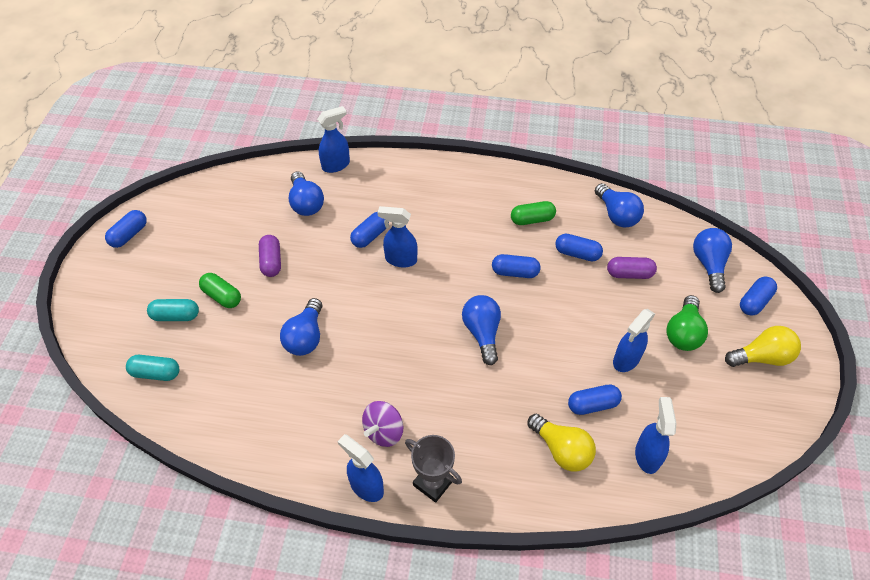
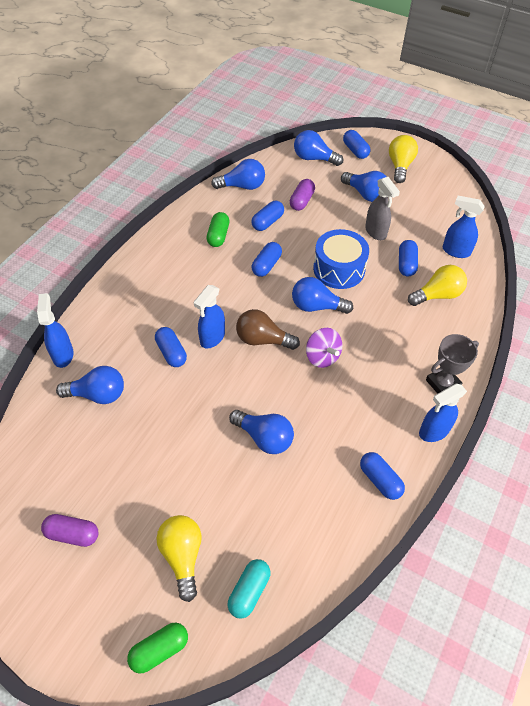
camera: 70 degrees left, 0 degrees up
(129, 235) = (33, 589): blue capsule -> blue capsule (380, 480)
(176, 316) = (182, 556): turquoise capsule -> yellow light bulb
(222, 296) = (178, 502): green capsule -> green capsule (159, 650)
(271, 261) = (157, 445): purple capsule -> purple capsule (72, 534)
(384, 431) = (386, 403): purple spinning top -> purple spinning top (322, 357)
(417, 300) = (263, 340): none -> brown light bulb
(546, 338) = (339, 269): none -> blue drum
(626, 360) = (376, 232): blue spray bottle -> grey spray bottle
(683, 333) = (365, 194): green light bulb -> blue light bulb

